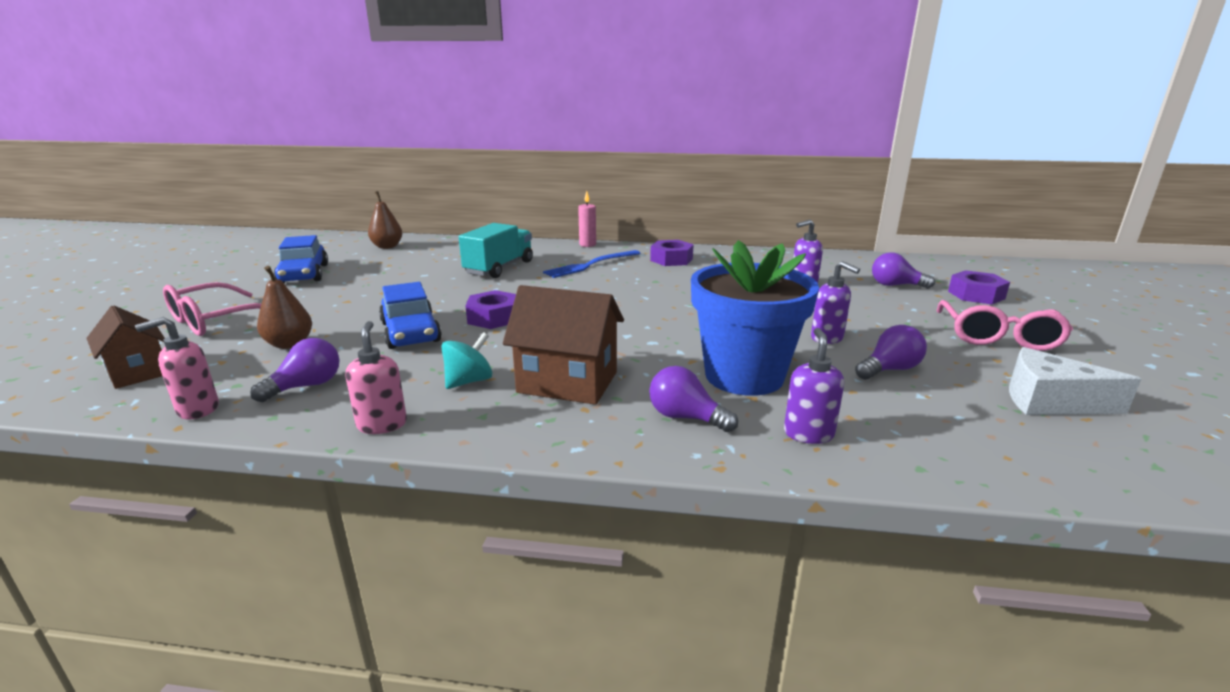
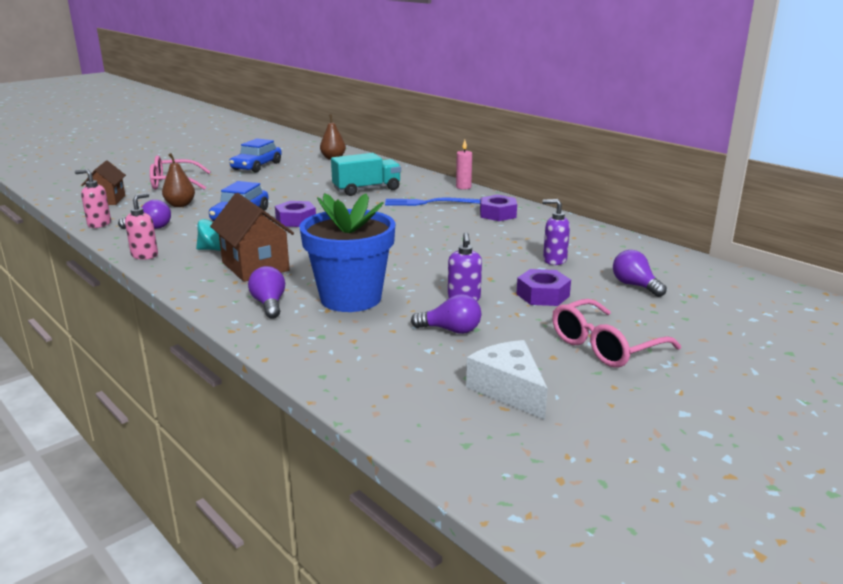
camera: 40 degrees right, 0 degrees up
(808, 434) = (308, 337): purple soap dispenser -> none
(976, 295) = (692, 316): purple nut -> purple nut (543, 295)

